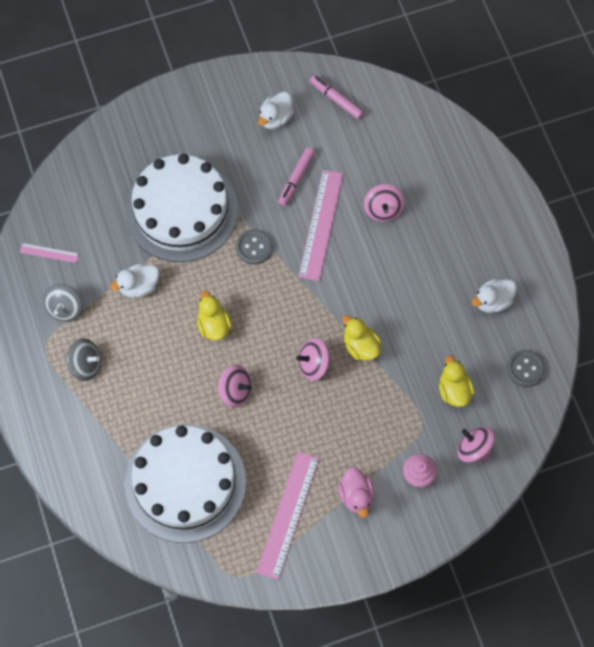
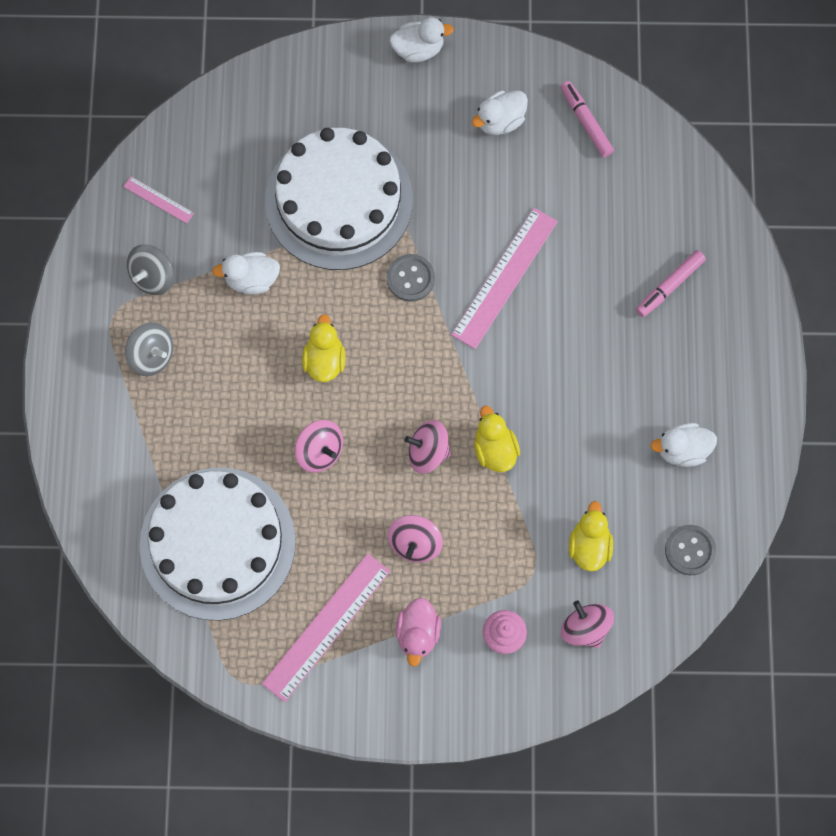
camera: 20 degrees right, 5 degrees up
(198, 87) = (418, 49): none -> white duck
(296, 179) = (496, 208): pink marker -> pink marker (669, 286)
(383, 209) = (590, 285): pink spinning top -> pink spinning top (415, 543)

